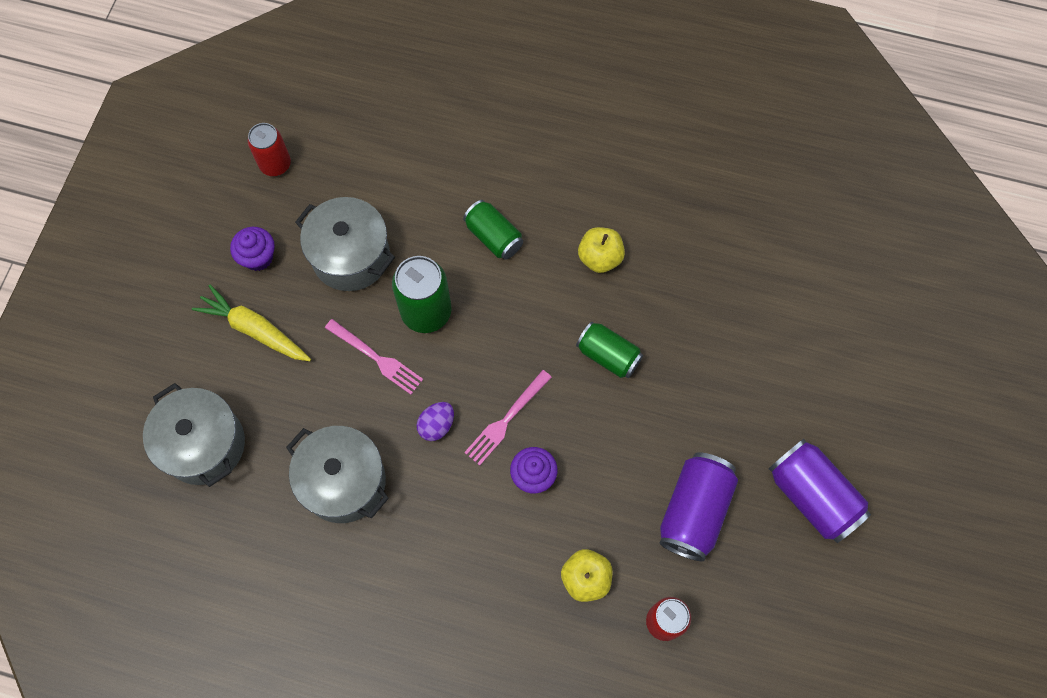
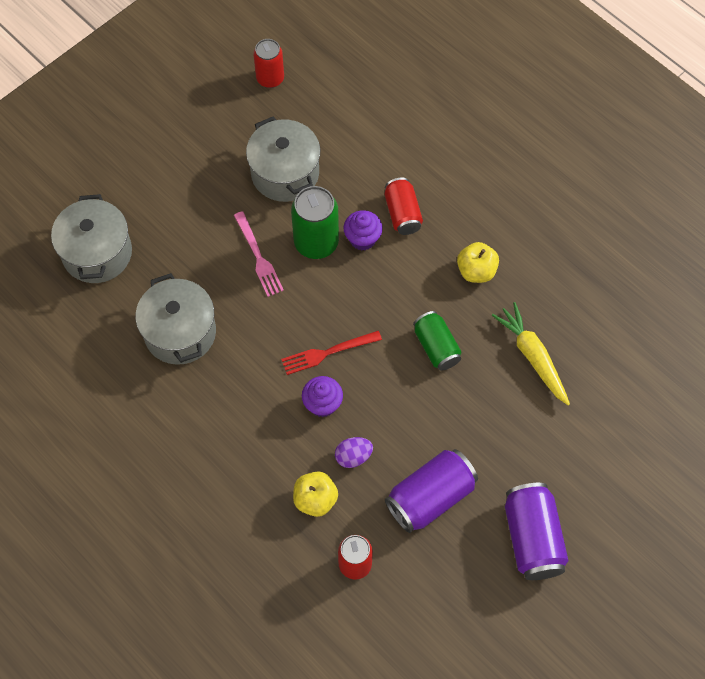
camera: 30 degrees right, 5 degrees down
(255, 329) = (182, 190): yellow carrot -> yellow carrot (532, 357)
(258, 257) = (216, 140): purple cupcake -> purple cupcake (362, 239)
(436, 425) = (273, 329): purple egg -> purple egg (353, 457)
(494, 237) = (402, 213): green can -> red can
(506, 420) = (327, 353): pink fork -> red fork

